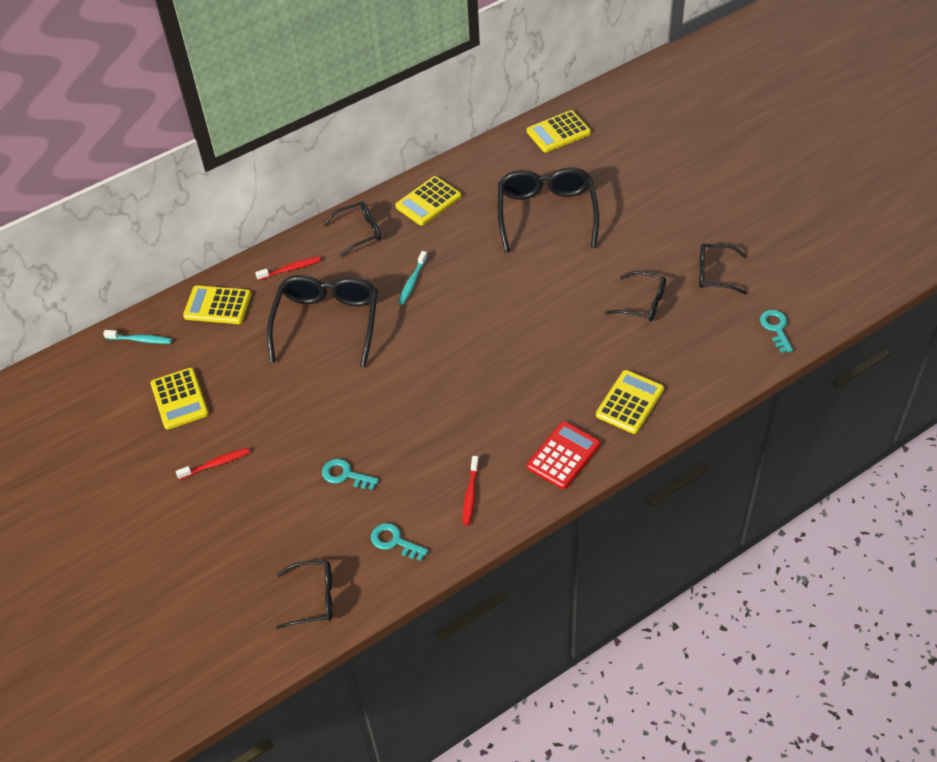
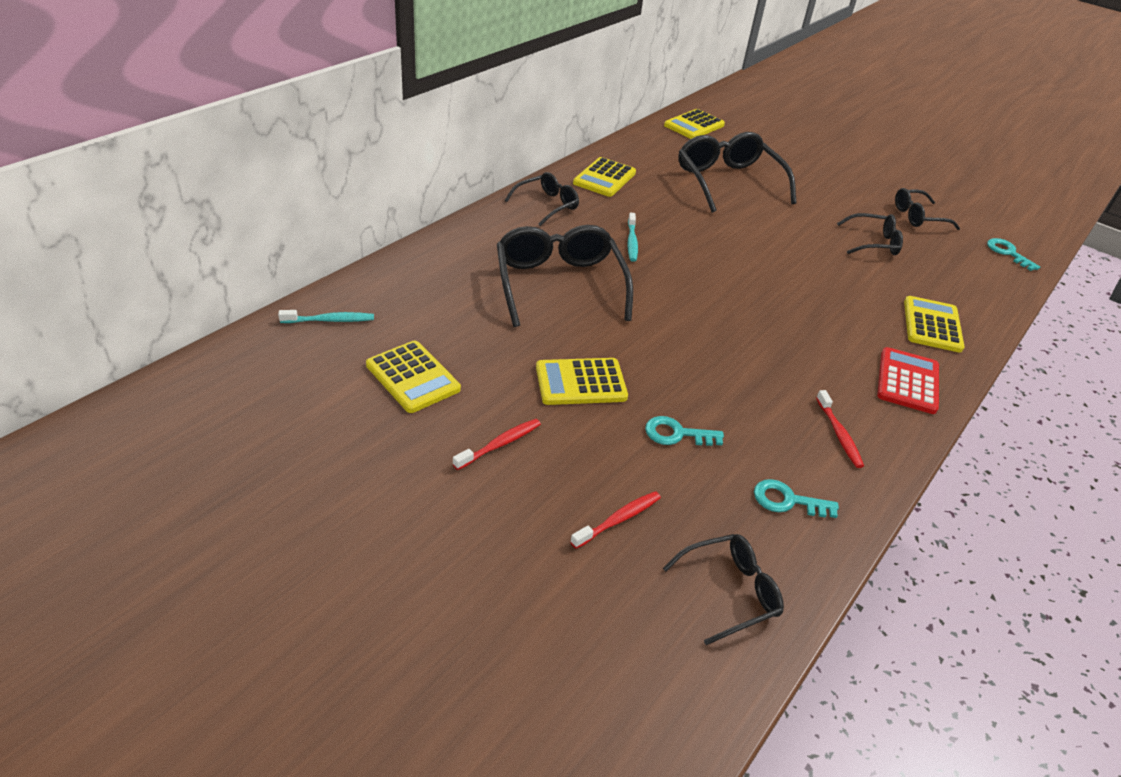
camera: 25 degrees left, 10 degrees down
(218, 305) = (416, 279): yellow calculator -> yellow calculator (581, 382)
(290, 269) = (488, 240): red toothbrush -> red toothbrush (618, 520)

